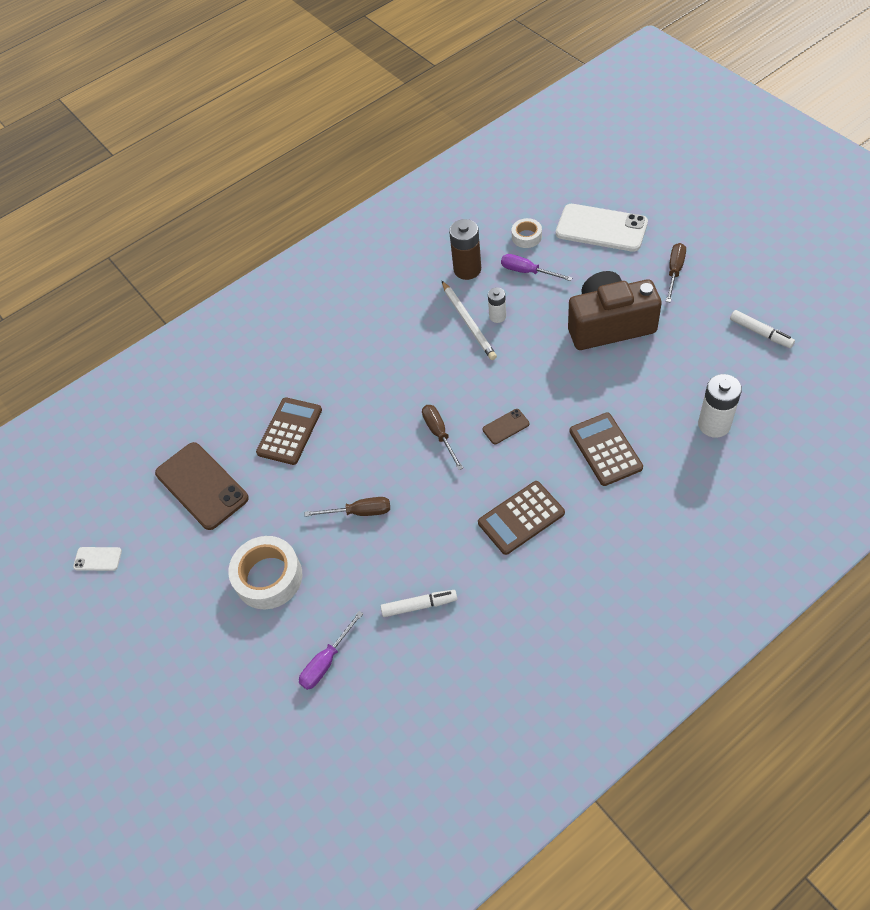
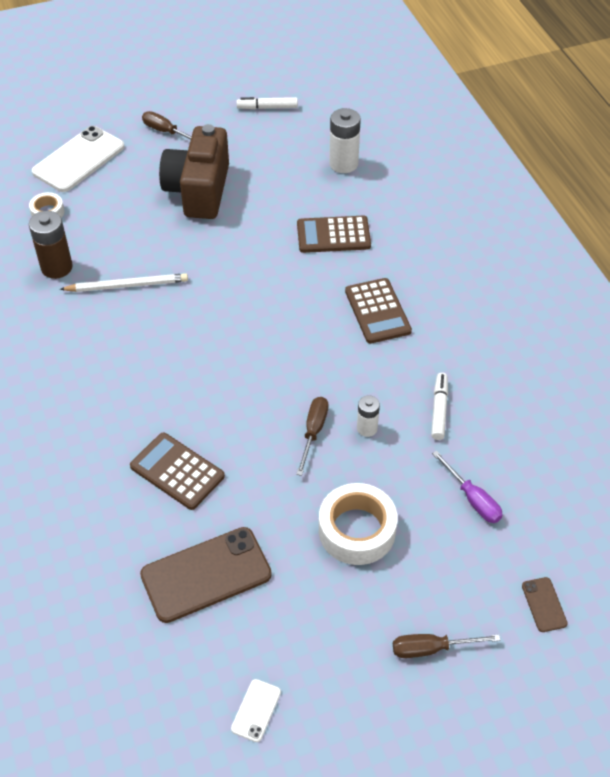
camera: 80 degrees left, 5 degrees down
(439, 434) = (253, 344): brown screwdriver -> brown screwdriver (431, 648)
(497, 316) = (135, 262): white battery -> white battery (367, 428)
(506, 427) = (272, 293): brown phone -> brown phone (544, 604)
(527, 272) = (94, 225): purple screwdriver -> none
(760, 333) = (267, 107): white marker -> white marker turned 150 degrees counterclockwise

